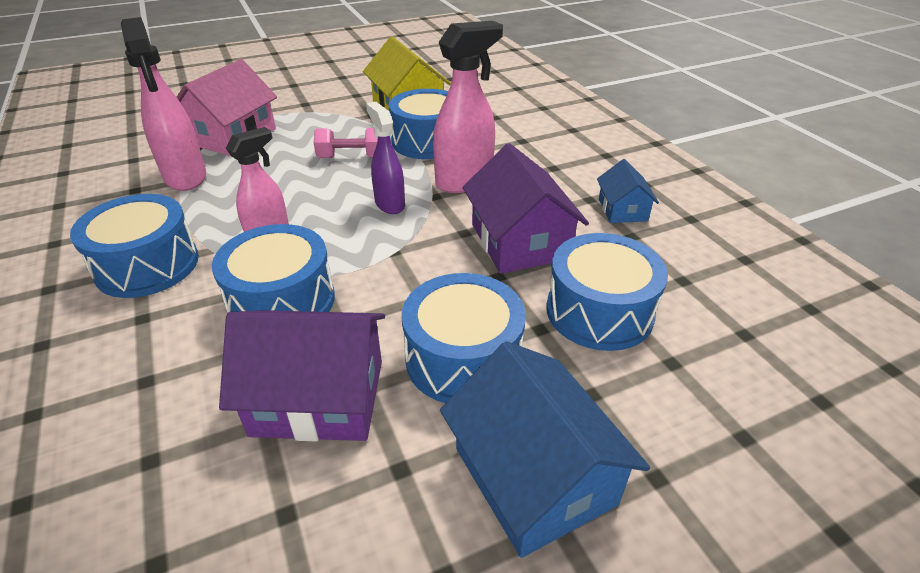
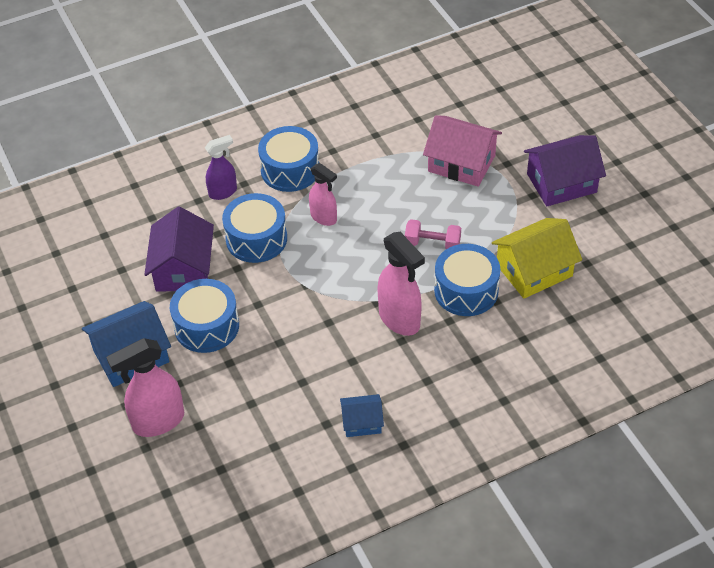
camera: 90 degrees right, 10 degrees up
(185, 177) = (393, 155): pink spray bottle -> pink spray bottle (158, 422)
(351, 157) = (432, 244): pink dumbbell -> pink dumbbell turned 75 degrees counterclockwise
(389, 204) = (363, 276): purple spray bottle -> purple spray bottle (223, 192)
(519, 241) = (318, 354): purple house -> purple house (561, 183)
(599, 311) = (243, 394): blue drum -> none

